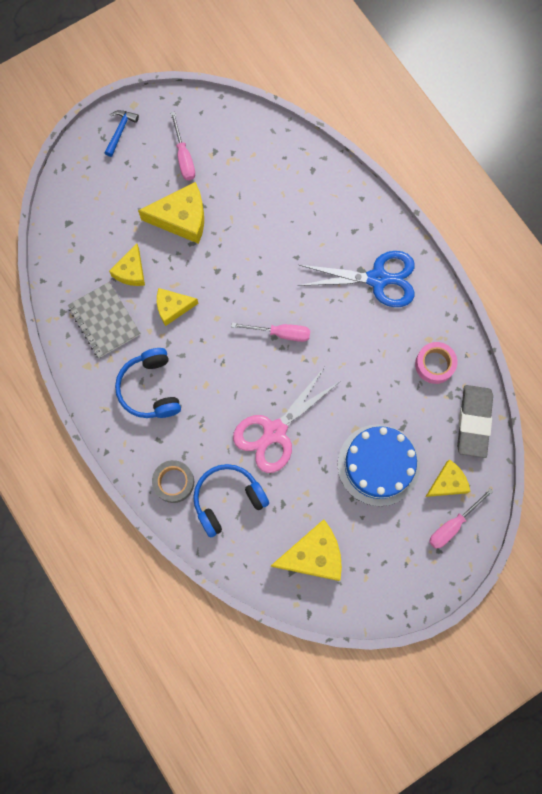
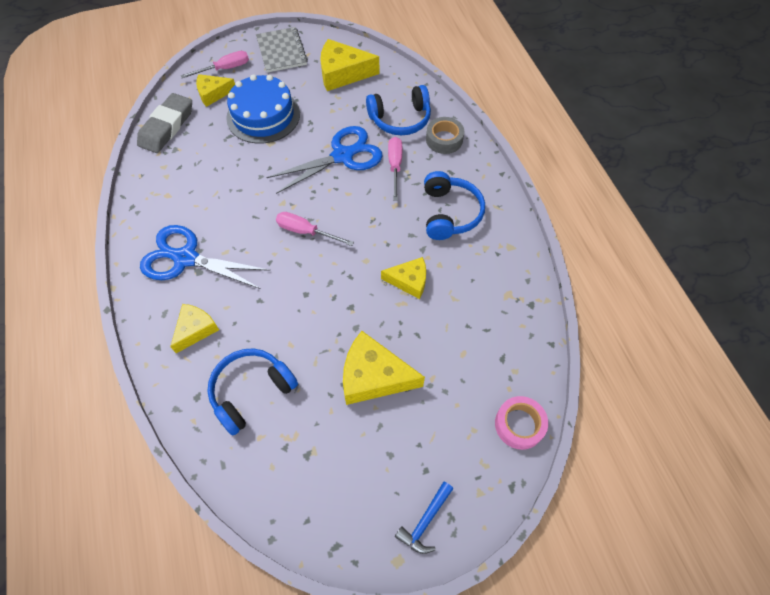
camera: 165 degrees left, 15 degrees down
(104, 320) = (486, 285): grey notebook -> grey notebook (281, 51)
(131, 271) = (447, 329): yellow cheese -> yellow cheese (195, 329)
(184, 157) = (349, 457): pink screwdriver -> pink screwdriver (395, 166)
(272, 184) = (251, 391): none -> blue headphones
(275, 431) = (342, 156): pink scissors -> blue scissors
(434, 364) = (174, 174): pink tape -> pink tape (519, 425)

